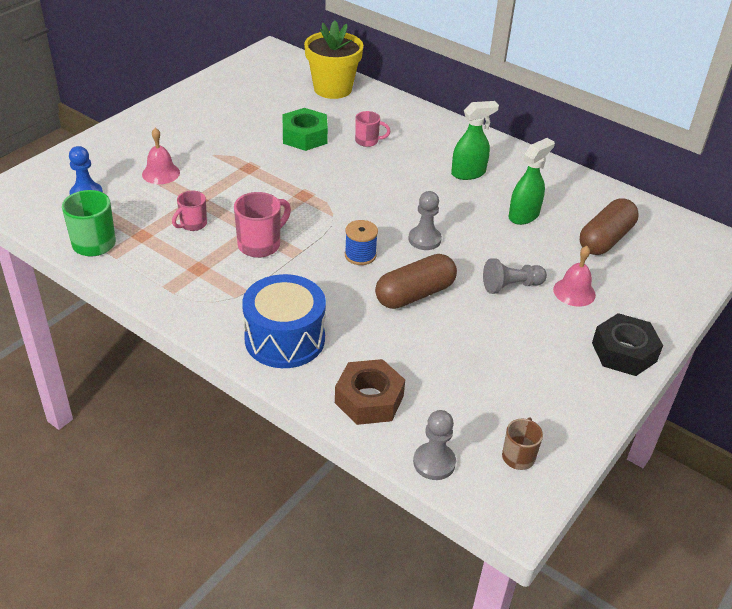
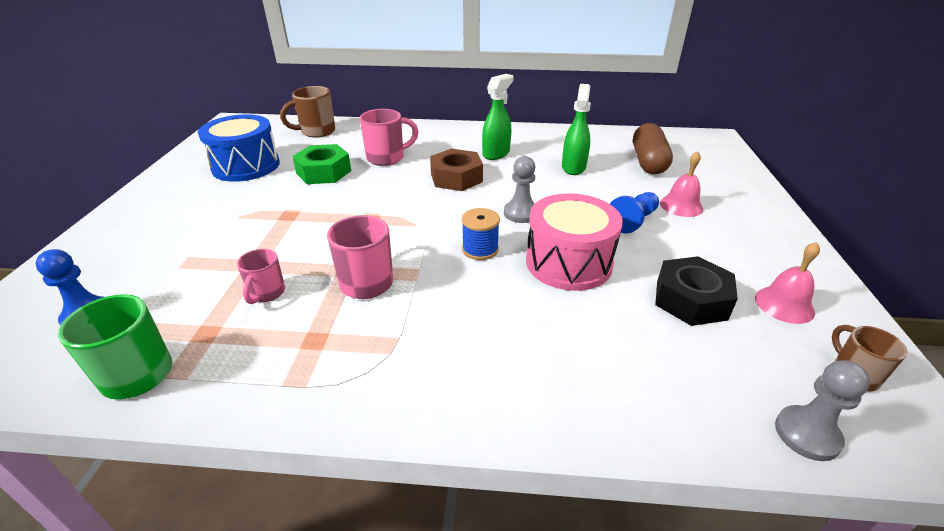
camera: 30 degrees left, 5 degrees down
(161, 173) = (184, 255): pink bell -> pink bell (784, 304)
(284, 339) = (495, 374): blue drum -> blue drum (246, 166)
(332, 89) = (316, 132): yellow flower pot -> brown mug
(368, 141) = (387, 158): pink mug -> pink mug, size x1.58
(369, 399) = (658, 396): brown nut -> brown nut (456, 178)
(415, 294) = (568, 262): brown capsule -> pink drum
(511, 286) = (633, 221): grey pawn -> blue pawn
(624, 352) = (776, 234): black nut -> black nut (691, 300)

